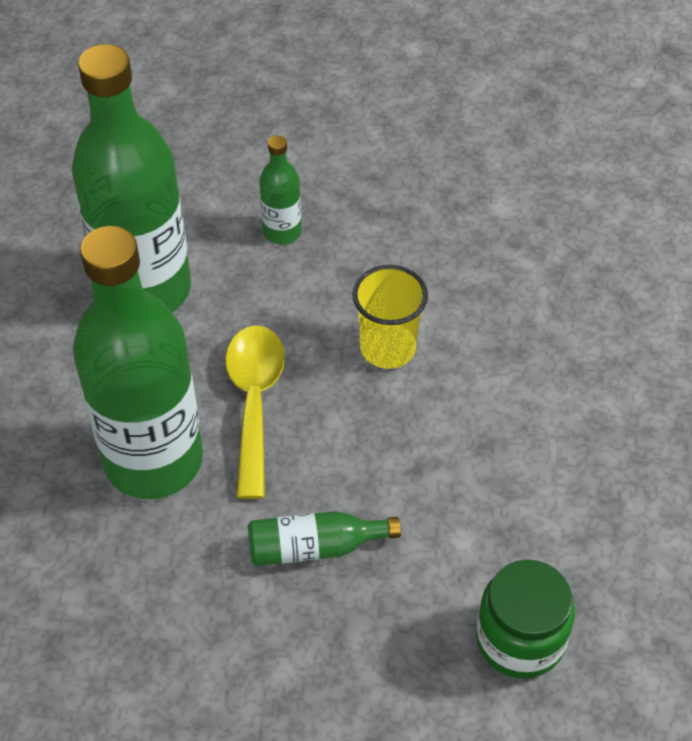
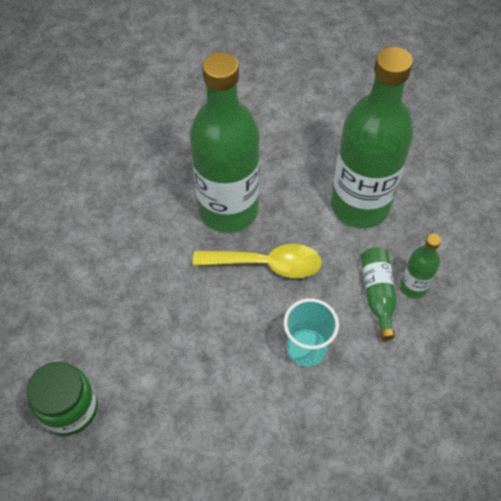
camera: 95 degrees right, 5 degrees up
(314, 547) = (156, 293): green bottle -> green bottle (377, 294)
(388, 348) = (306, 348): yellow cup -> turquoise cup

